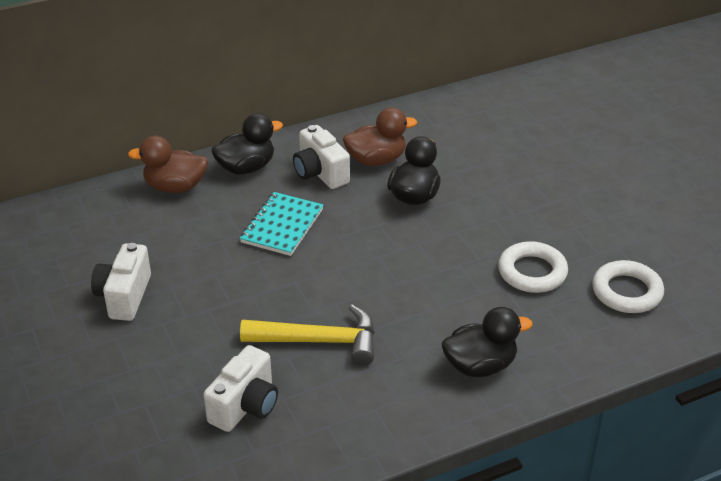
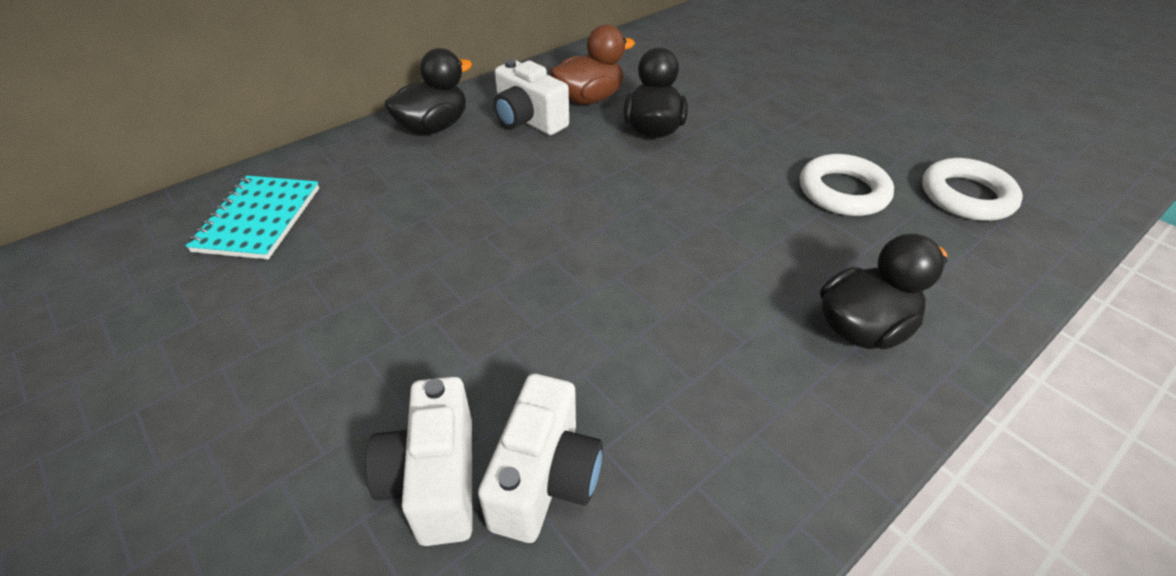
camera: 15 degrees left, 5 degrees up
(124, 296) = (294, 323): white camera -> white camera (435, 480)
(175, 187) = (345, 161): brown duck -> none
(282, 226) = (503, 187): turquoise notebook -> turquoise notebook (259, 219)
(319, 341) = (619, 336): yellow hammer -> none

